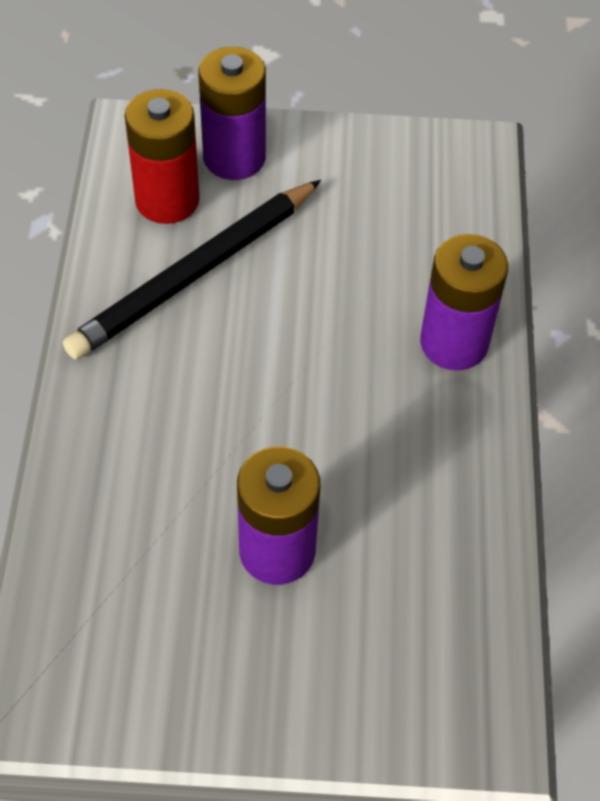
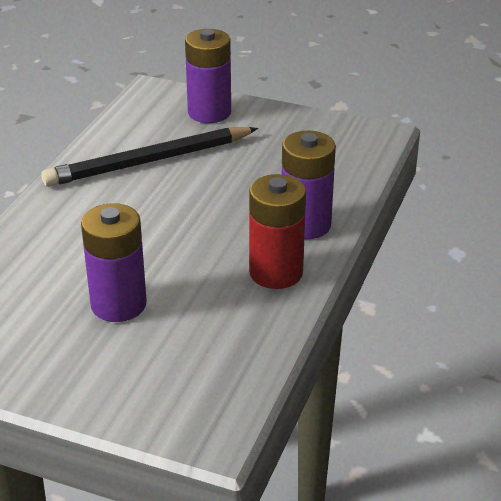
camera: 20 degrees right, 20 degrees down
(167, 200) = (153, 125): red battery -> red battery (276, 273)

